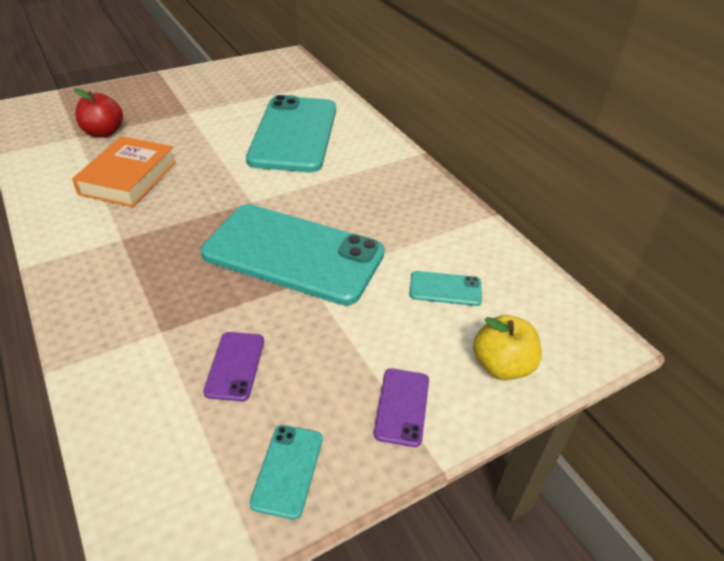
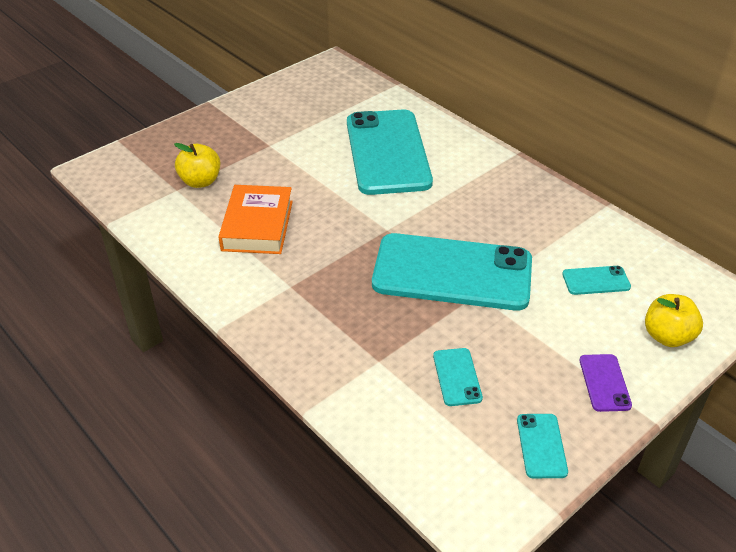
camera: 10 degrees left, 0 degrees up
(104, 132) = (200, 181): red apple -> yellow apple
(235, 366) = (457, 377): purple phone -> turquoise phone

